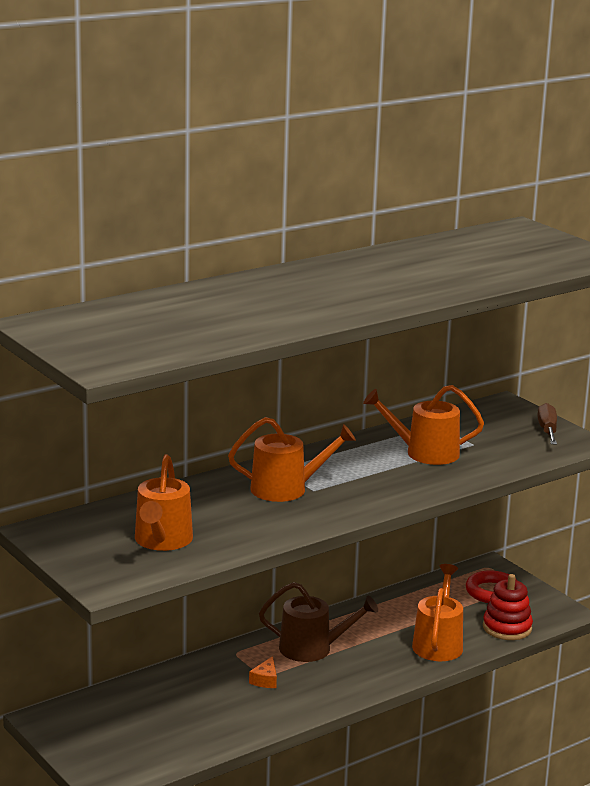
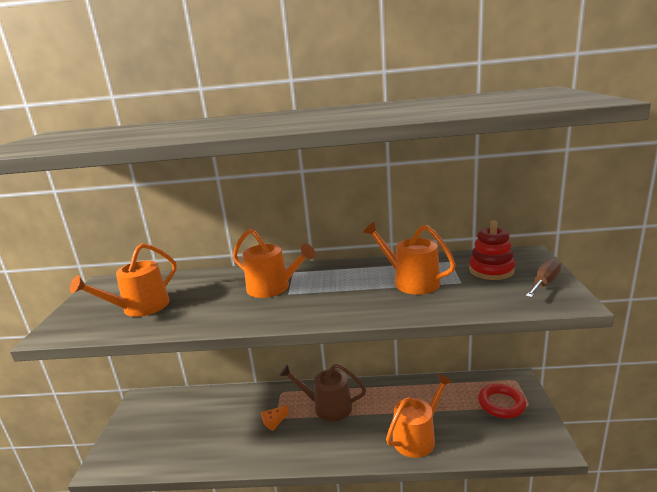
camera: 40 degrees right, 0 degrees up
(312, 649) = (328, 407): brown watering can -> brown watering can turned 150 degrees clockwise
(507, 628) = (486, 443): red stacking toy -> red stacking toy (491, 270)

